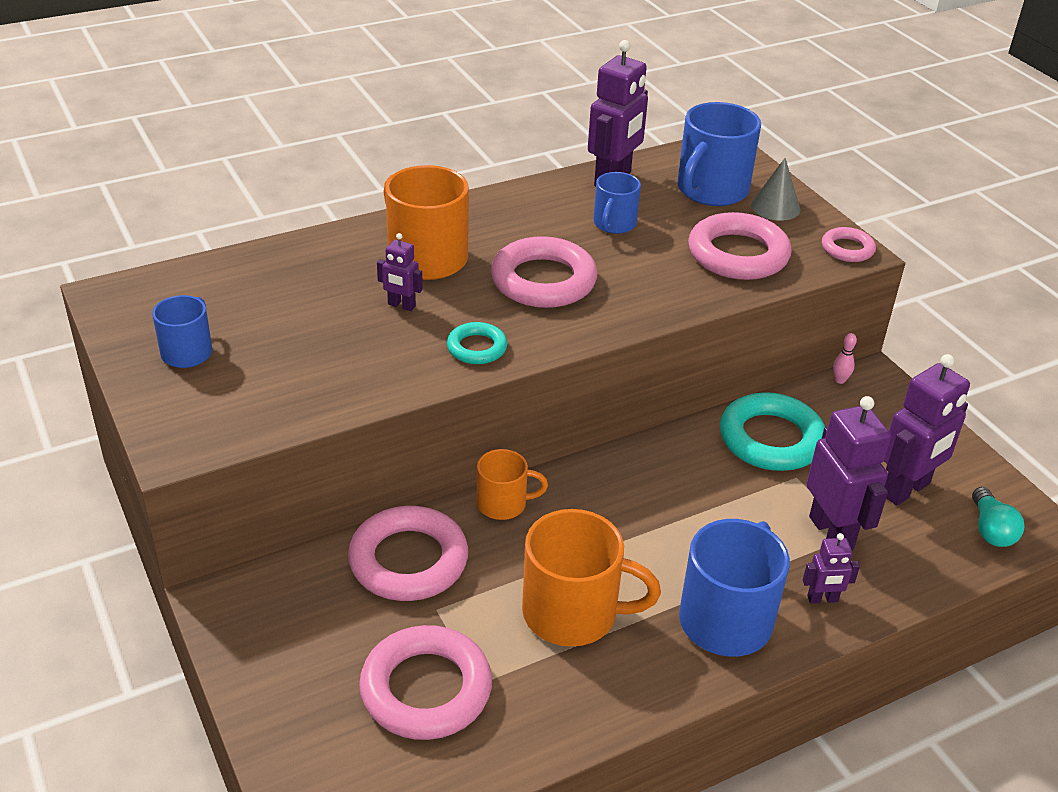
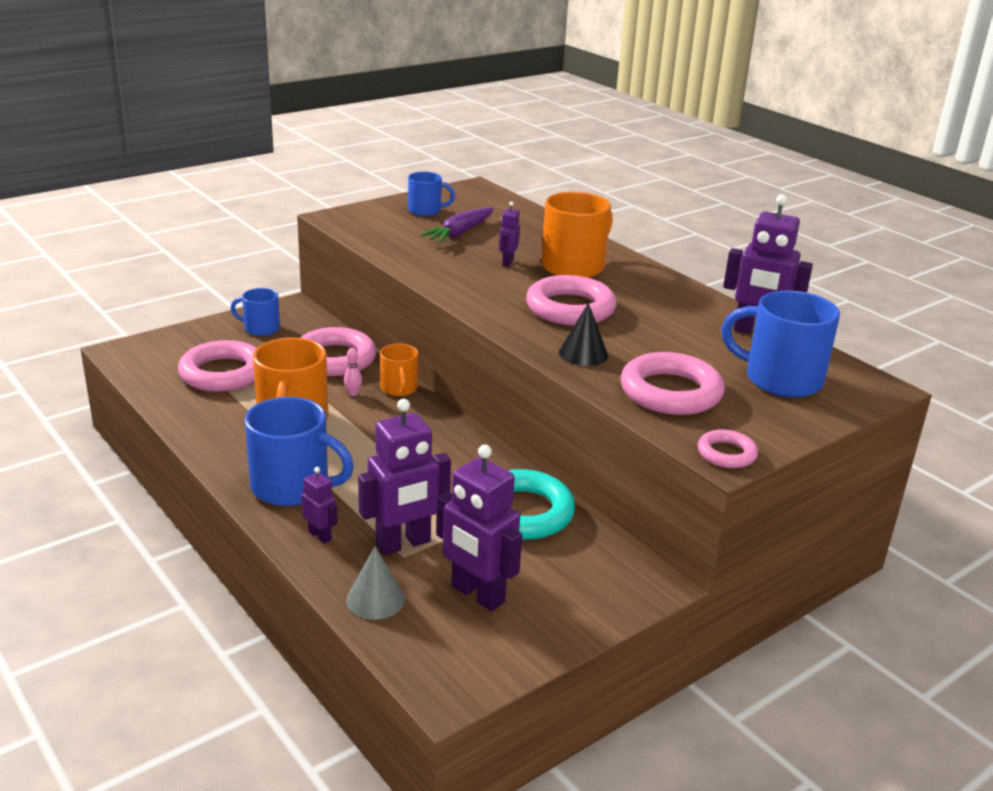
camera: 80 degrees right, 10 degrees down
(287, 331) = (460, 233): none -> purple carrot
(477, 348) = (468, 289): turquoise ring -> none
(614, 224) = (679, 334): blue mug -> blue mug (260, 328)
(656, 291) = (583, 354): none -> black cone
(775, 207) = (778, 414): grey cone -> grey cone (375, 599)
(822, 599) = (320, 536): purple robot -> purple robot turned 150 degrees clockwise
(840, 380) = (637, 558): pink bowling pin -> pink bowling pin (353, 393)
(990, 530) = (432, 651): turquoise light bulb -> none

